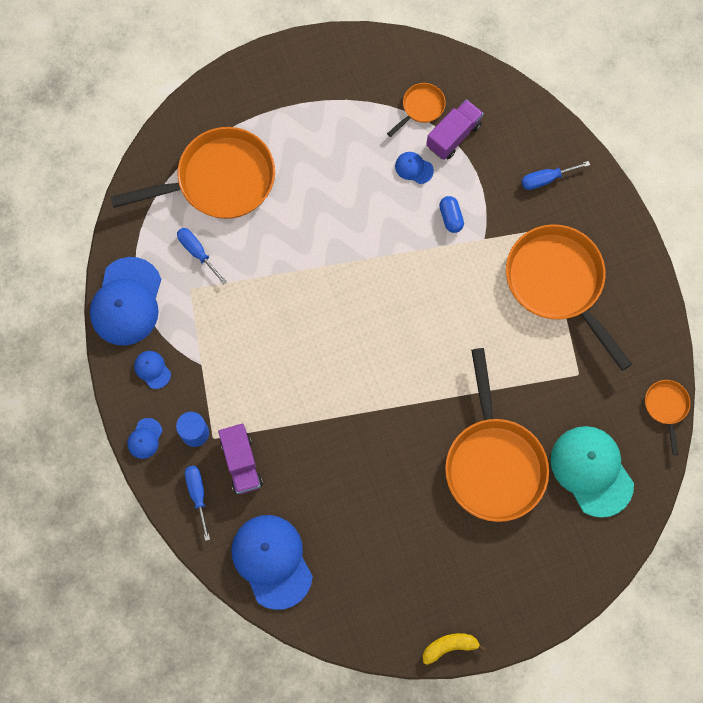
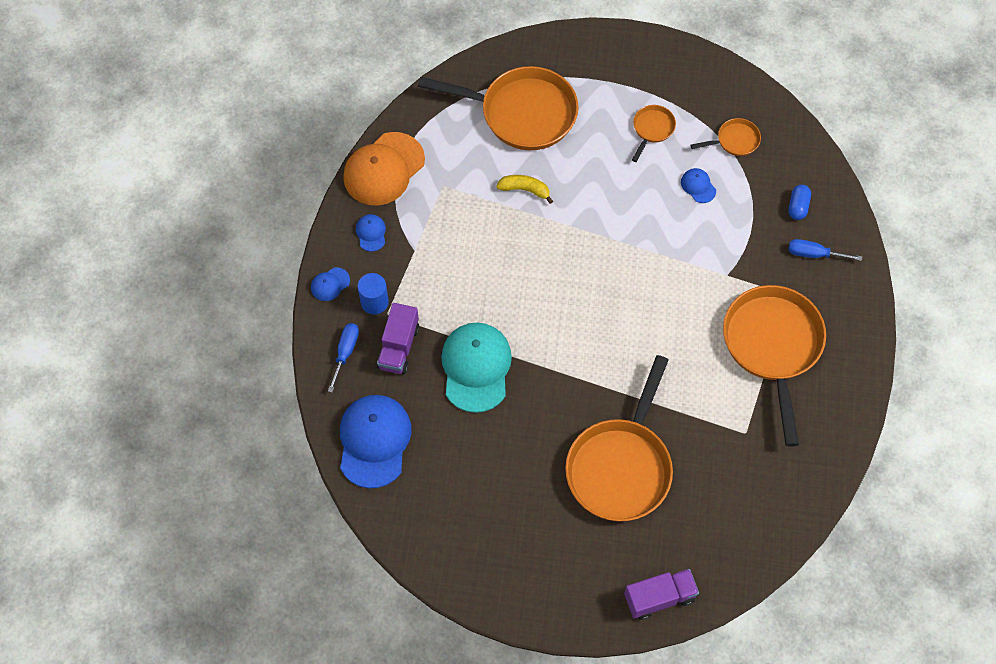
camera: 30 degrees right, 10 degrees down
(126, 302) = (384, 169): blue cap -> orange cap
(197, 252) = (467, 160): blue screwdriver -> none
(449, 646) = (485, 600): yellow banana -> yellow banana (525, 190)
(450, 217) = (707, 242): blue capsule -> blue capsule (797, 207)
(453, 136) = (750, 177): purple truck -> purple truck (659, 598)
(591, 471) = (708, 522): turquoise cap -> turquoise cap (476, 367)
(666, 407) = (812, 505): orange pan -> orange pan (652, 129)

